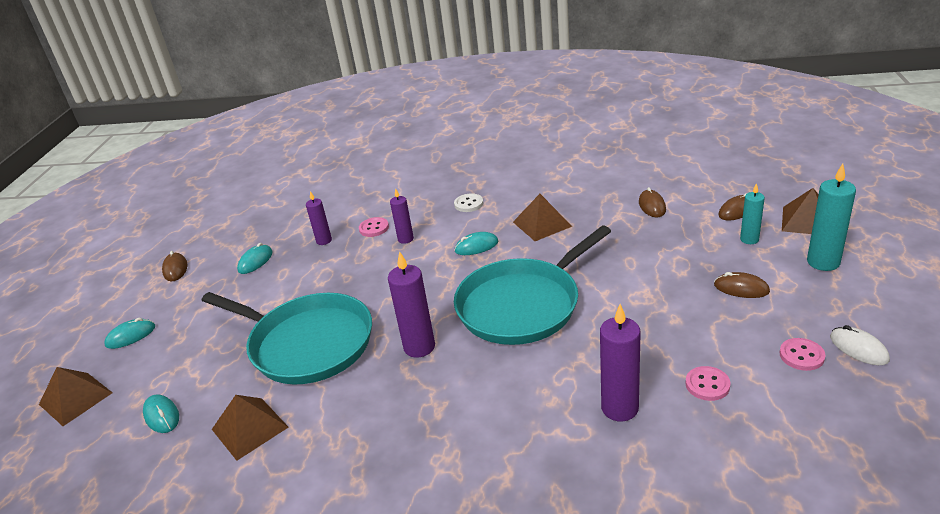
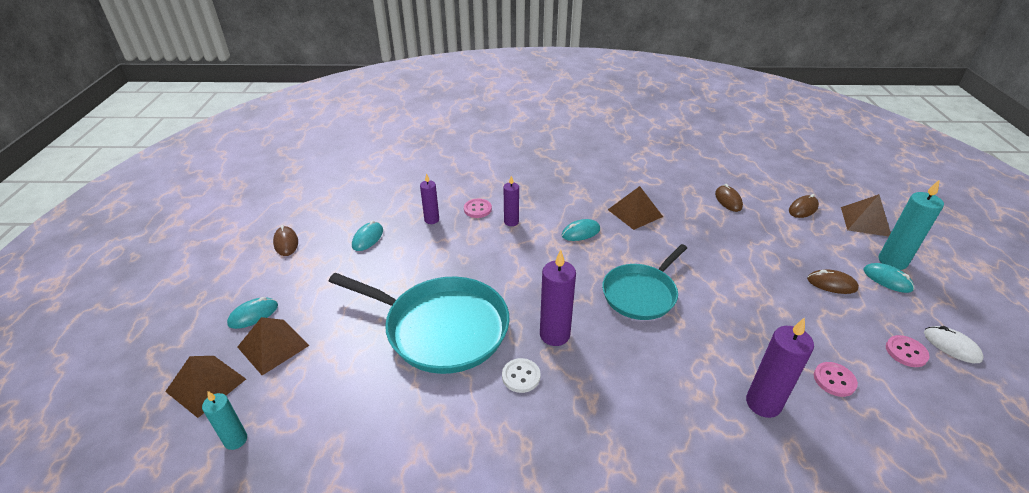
camera: 10 degrees left, 5 degrees up
(162, 416) = (306, 406): turquoise mouse -> turquoise mouse (887, 280)
(250, 428) = (404, 421): brown pyramid -> brown pyramid (273, 346)
(468, 204) = (561, 189): white button -> white button (521, 376)
(523, 305) = (641, 293): turquoise pan -> turquoise pan, size x0.65
(749, 239) = (822, 237): turquoise candle -> turquoise candle (236, 440)

